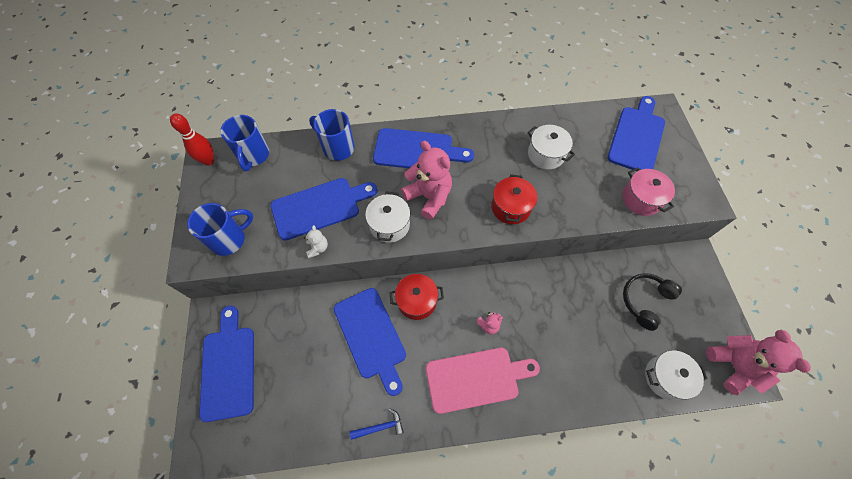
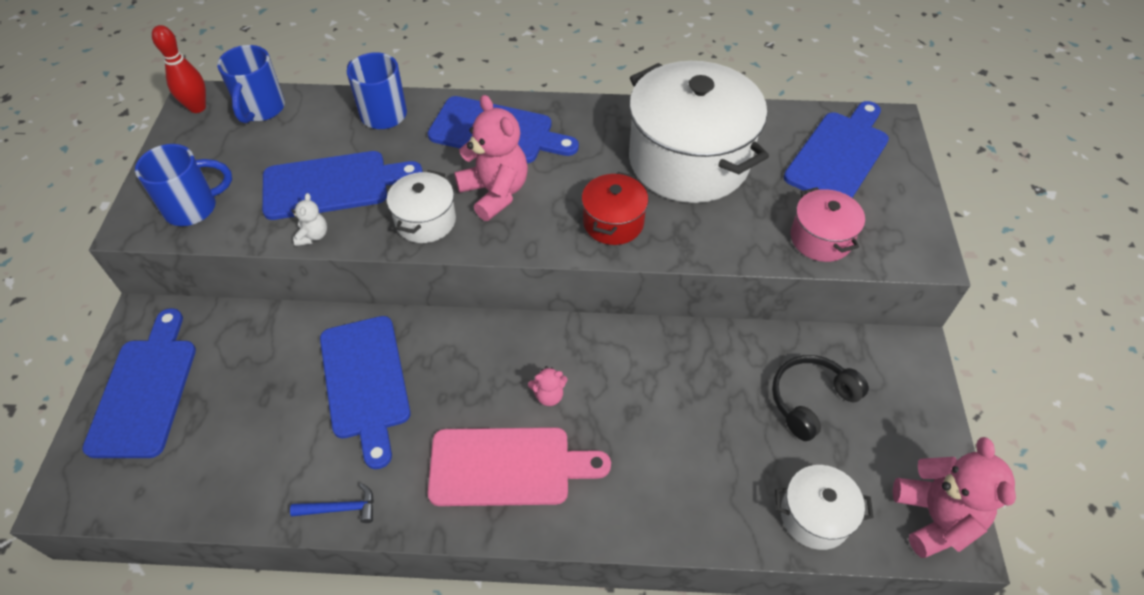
camera: 10 degrees right, 10 degrees down
(417, 301) = (448, 345): red pot -> none
(546, 154) = (688, 160): white pot -> white pot, size x2.11

